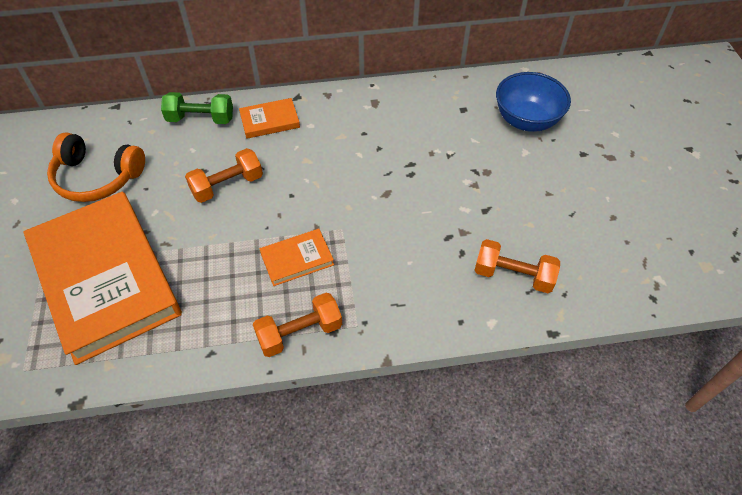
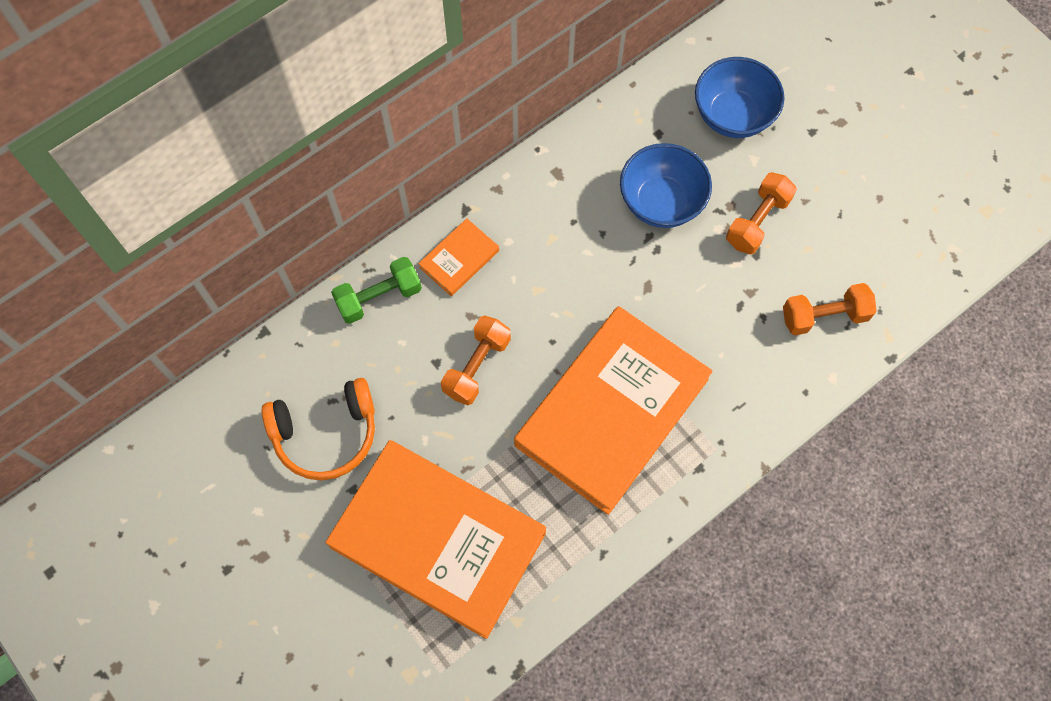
camera: 30 degrees left, 15 degrees up
(297, 259) = (612, 412): orange book -> orange book, size x2.42
(299, 333) = (669, 486): orange dumbbell -> orange dumbbell (757, 221)
(435, 148) = (661, 202): none -> blue bowl

